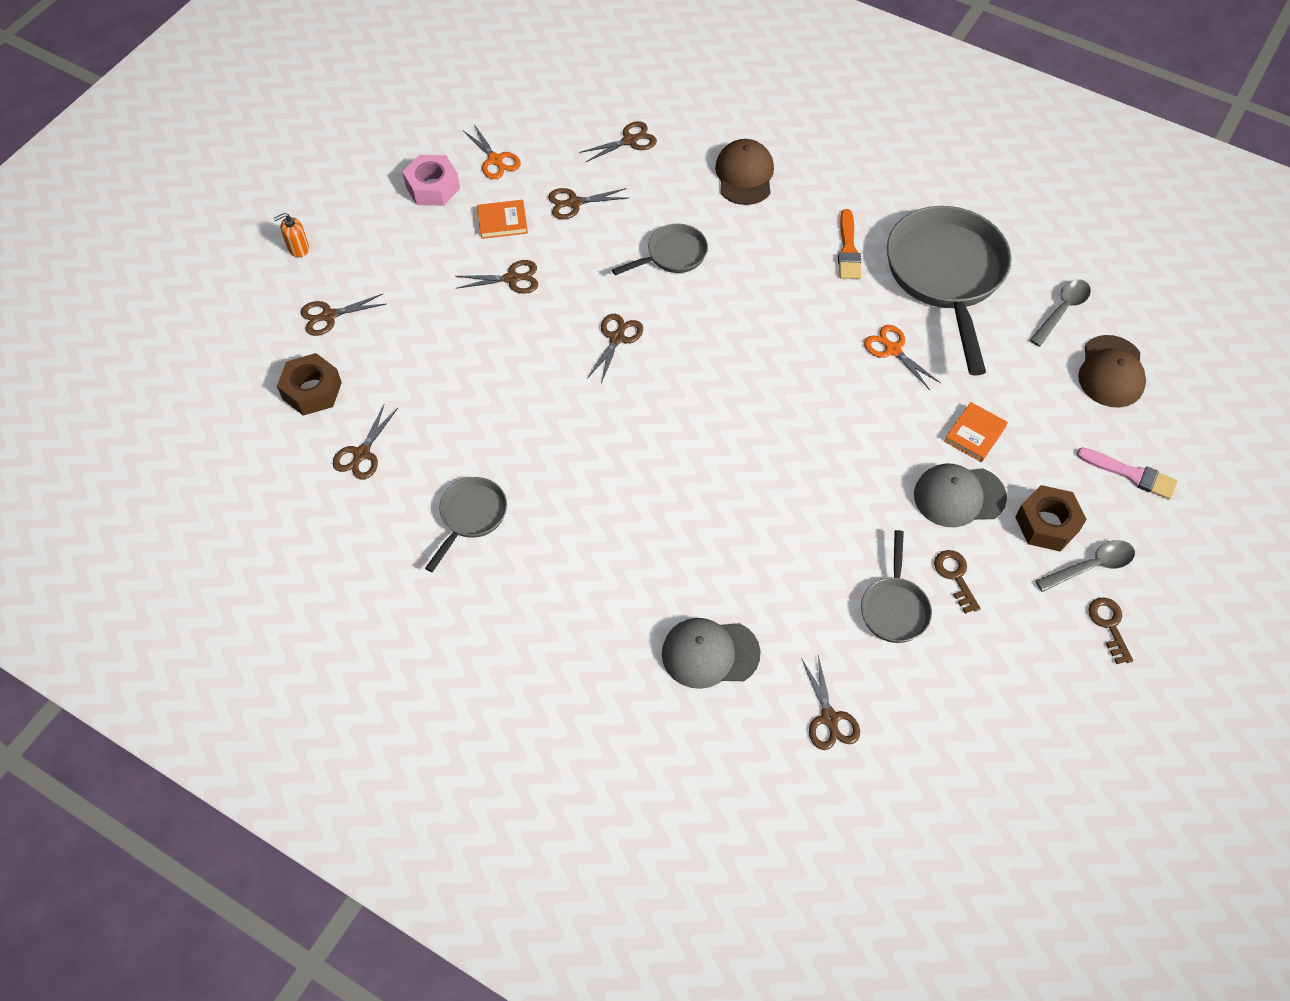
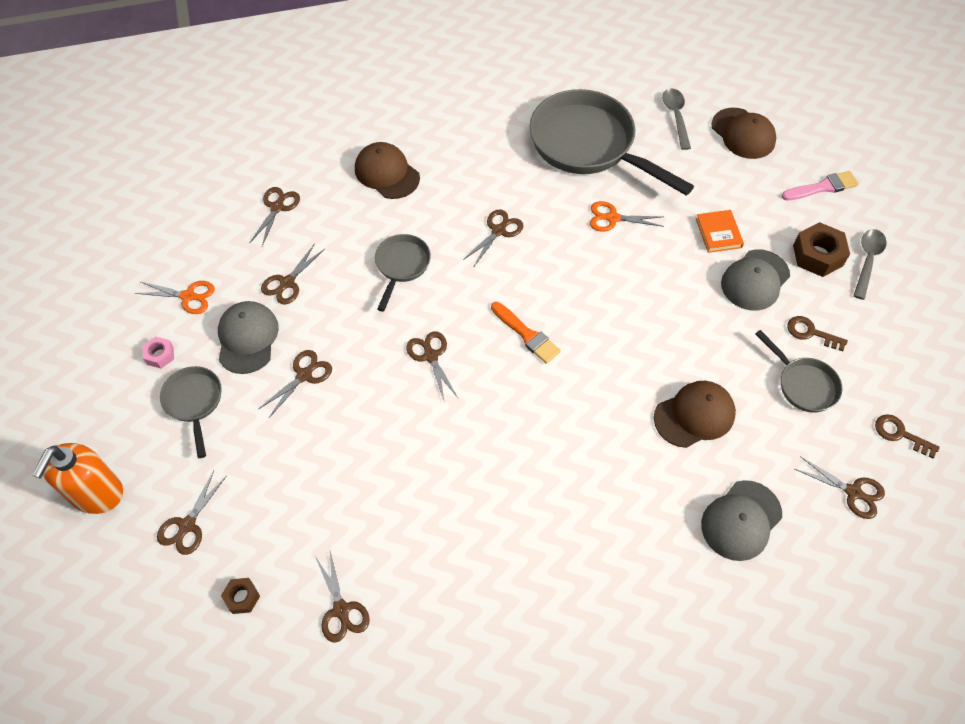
camera: 45 degrees left, 0 degrees up
(298, 248) = (96, 493): orange soap dispenser -> orange soap dispenser, size x2.02
(312, 390) = (242, 597): brown nut -> brown nut, size x0.56
(432, 187) = (160, 355): pink nut -> pink nut, size x0.56
(471, 516) = (478, 579): grey pan -> grey pan (194, 402)
(502, 221) = (247, 338): orange book -> grey cap
(769, 550) = (694, 415): none -> brown cap
(782, 287) = (498, 231): none -> brown scissors
(848, 249) = (511, 173): orange brush -> orange brush (526, 335)
(1109, 625) = (915, 288): brown key -> brown key (900, 434)

